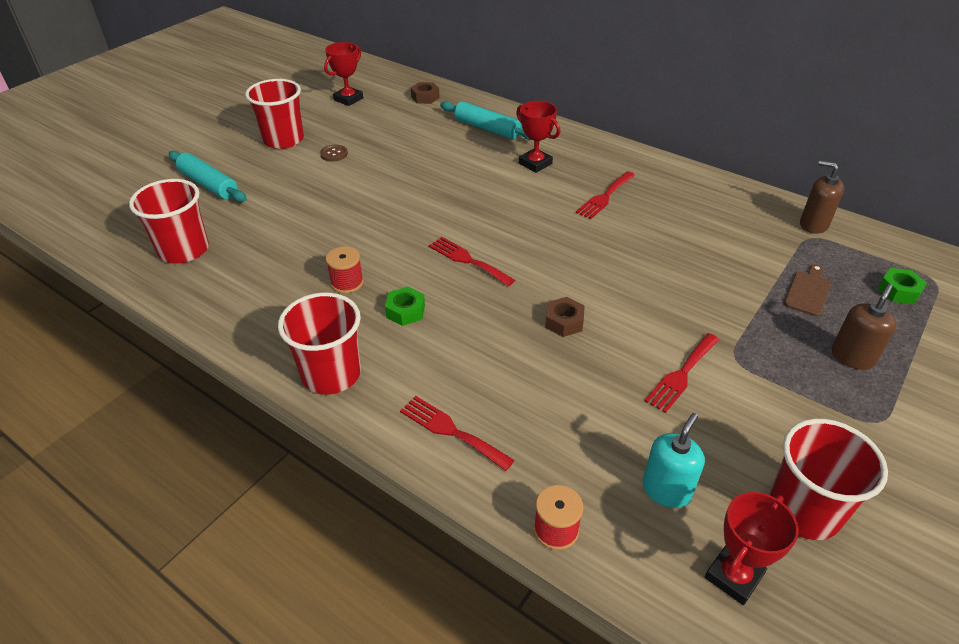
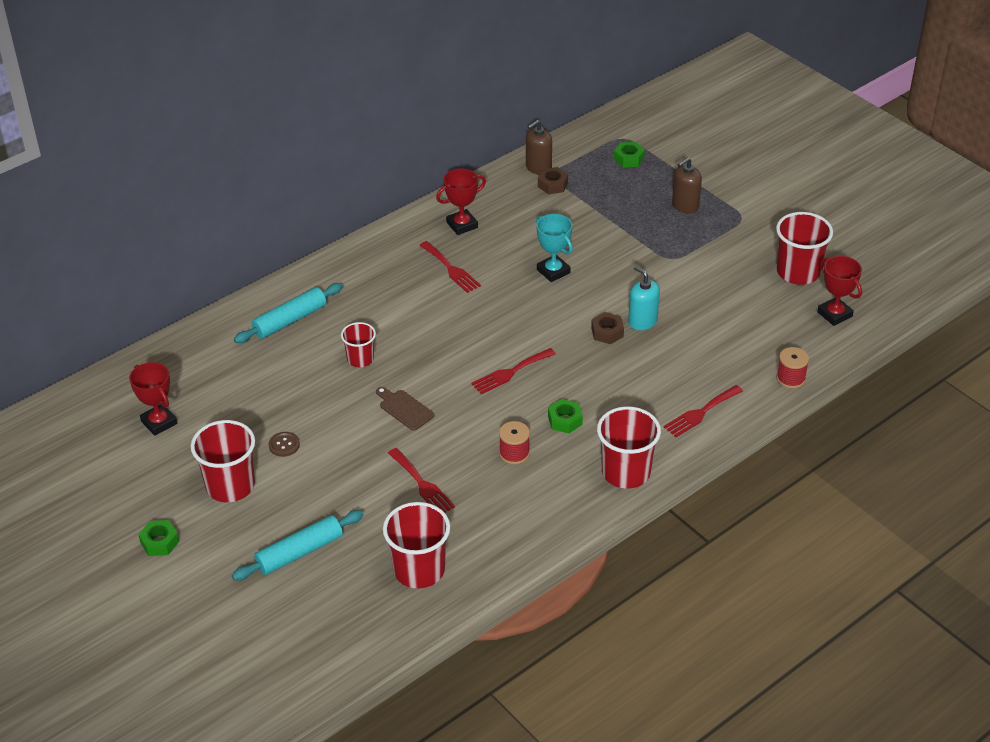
camera: 75 degrees left, 0 degrees up
(221, 124) = (160, 542): none -> green nut
(425, 97) = (192, 357): brown nut -> brown nut (552, 185)
(452, 170) = (360, 359): none -> red cup
(535, 163) = (375, 300): red trophy -> red trophy (462, 225)
(645, 264) = (553, 271): none -> turquoise trophy
(666, 490) = (772, 323): turquoise soap dispenser -> turquoise soap dispenser (642, 321)
(681, 374) = (679, 288): red fork -> red fork (422, 484)
(808, 291) = (615, 200): brown cutting board -> brown cutting board (404, 409)
(852, 357) = (685, 206): brown soap dispenser -> brown soap dispenser turned 90 degrees counterclockwise

